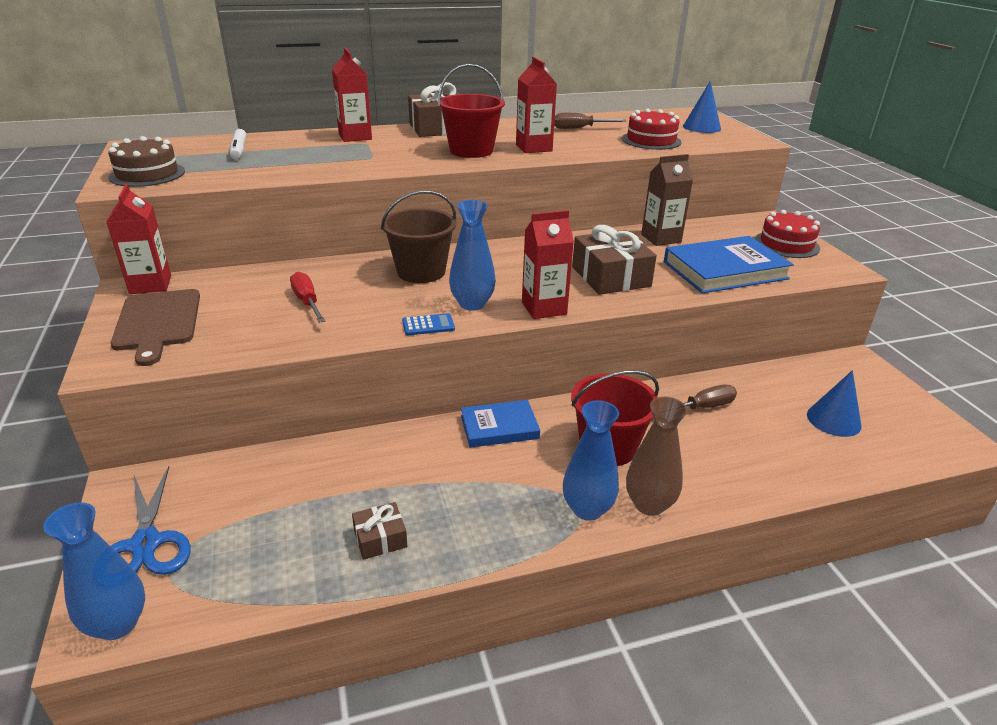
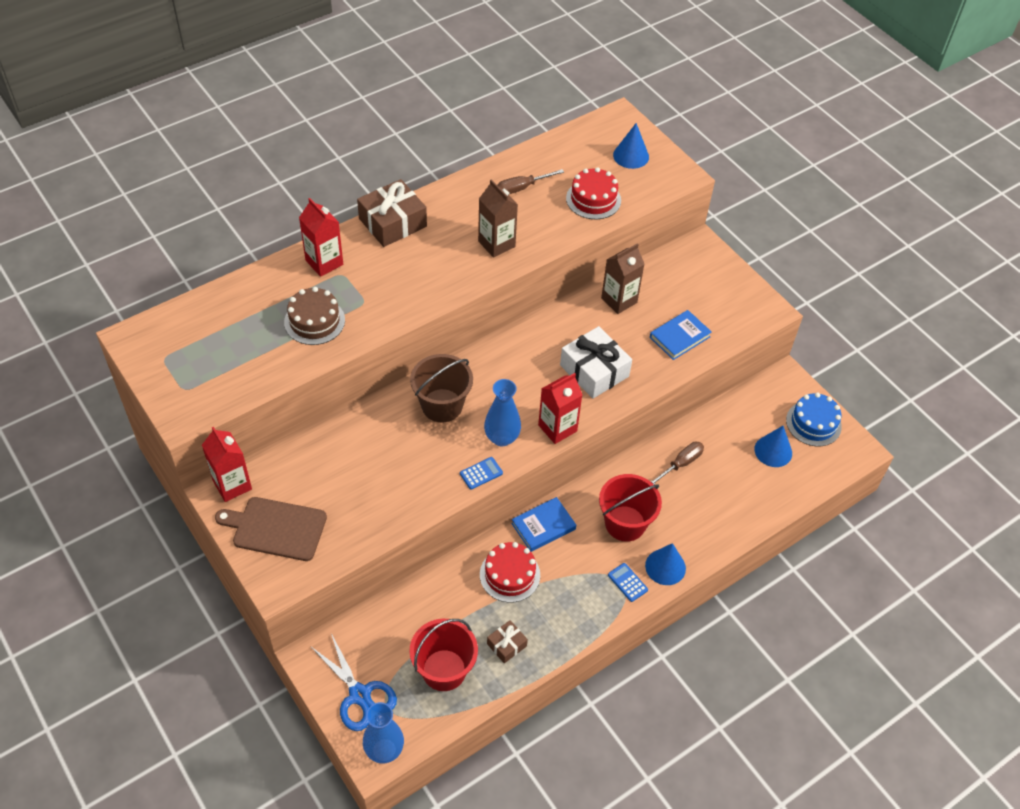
camera: 20 degrees left, 20 degrees up
(147, 174) = (191, 388): brown cake -> brown cake (314, 321)
(158, 322) = (276, 528): brown cutting board -> brown cutting board turned 135 degrees clockwise
(239, 150) = (236, 320): white marker -> none
(307, 302) = (374, 471): red screwdriver -> none
(471, 151) = (444, 265): red bucket -> red bucket (444, 670)
(534, 148) = (496, 244): red carton -> brown carton
(587, 509) = (627, 582): blue vase -> blue calculator
(610, 276) = (594, 371): brown gift -> white gift
(649, 504) = (665, 567): brown vase -> blue cone
(725, 270) = (680, 337): blue book -> blue book, size x0.61
(786, 244) = (722, 282): red cake -> red cake (510, 575)
(894, 405) = (813, 423): none -> blue cake

